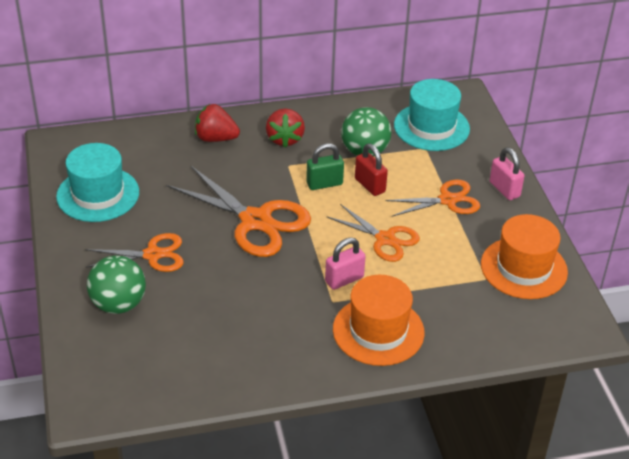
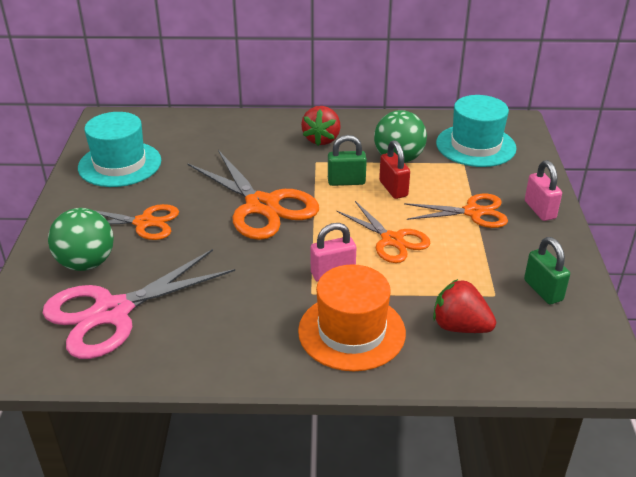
camera: 15 degrees right, 5 degrees down
(166, 347) = (112, 312): none -> pink scissors
(216, 138) = (254, 132): red strawberry -> red strawberry (460, 327)
(523, 268) = (543, 290): orange hat -> green padlock

